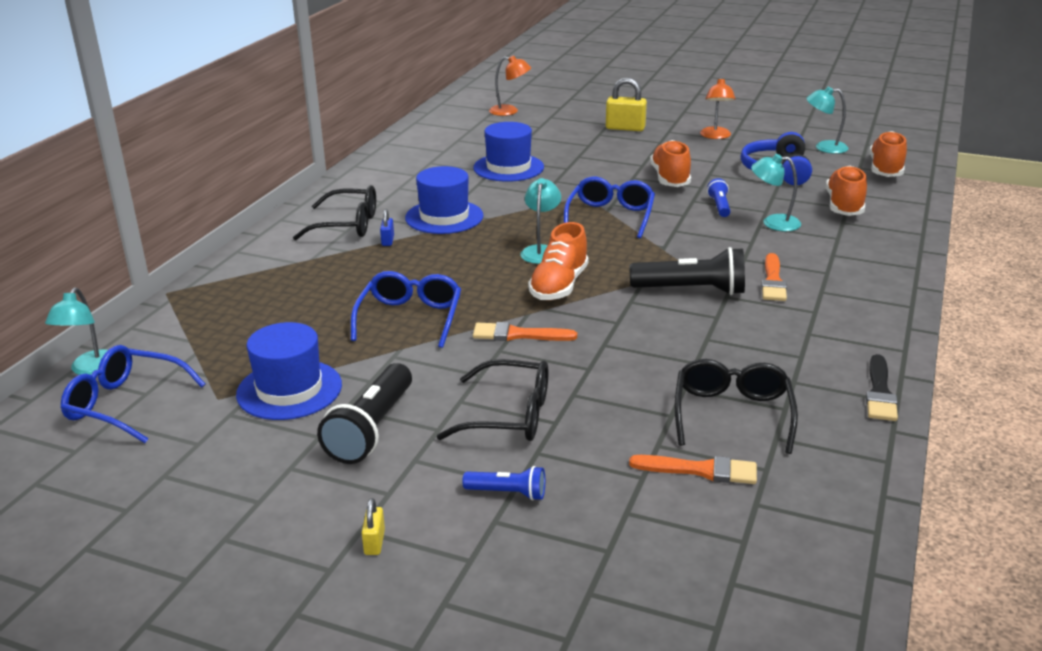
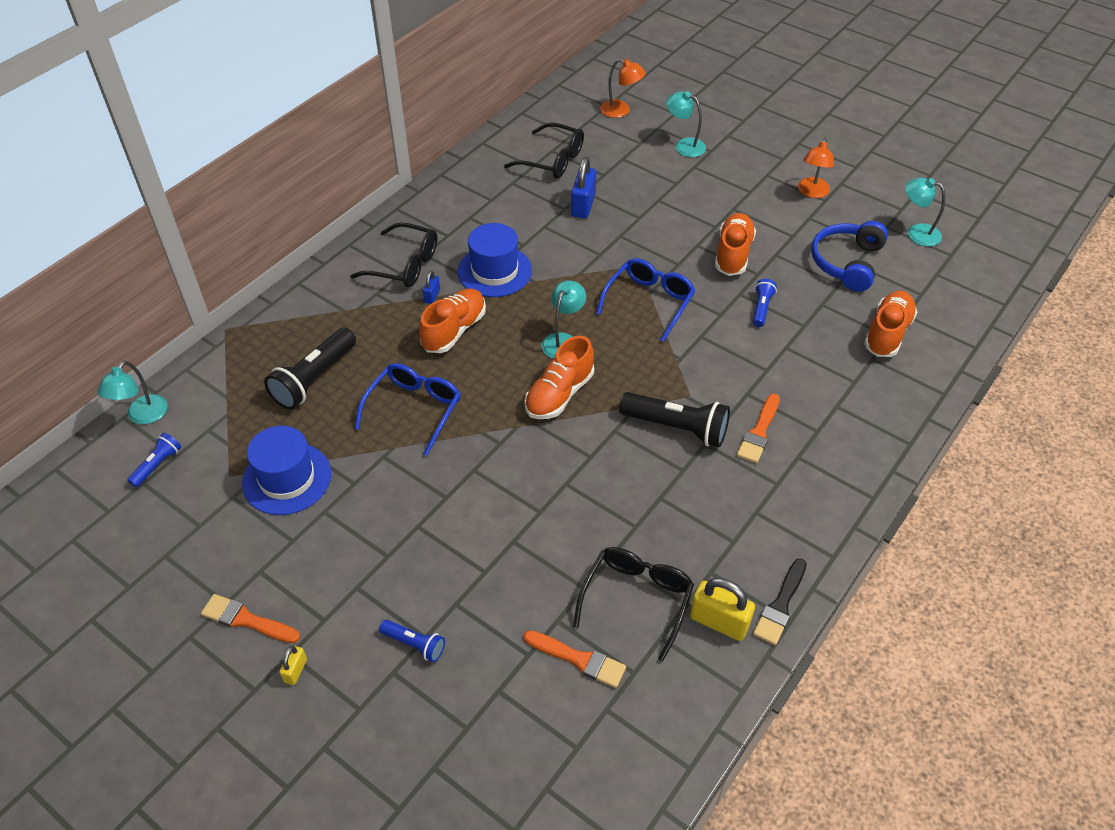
camera: 15 degrees right, 20 degrees up
(125, 404) = (157, 465): blue glasses -> blue flashlight
(371, 429) = (335, 542): black flashlight -> black flashlight (314, 379)
(508, 168) = (583, 205): blue hat -> blue padlock
(510, 415) = (451, 554): black glasses -> black glasses (553, 160)
(518, 335) = (497, 453): orange brush -> orange brush (246, 620)
(625, 128) = (725, 161): yellow padlock -> yellow padlock (719, 622)
(773, 222) = (802, 345): turquoise lamp -> turquoise lamp (684, 145)
(885, 169) = (962, 283): orange shoe -> orange shoe (454, 330)

